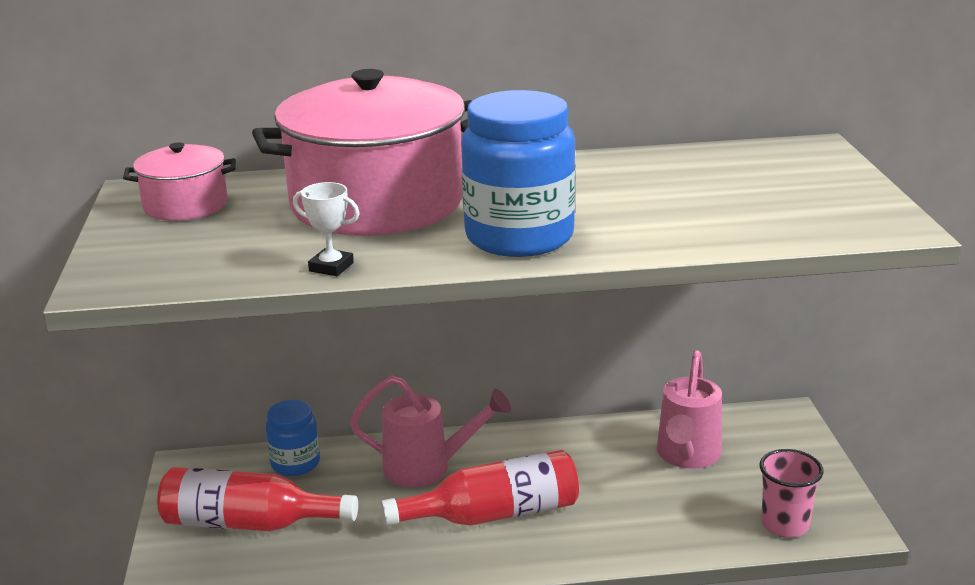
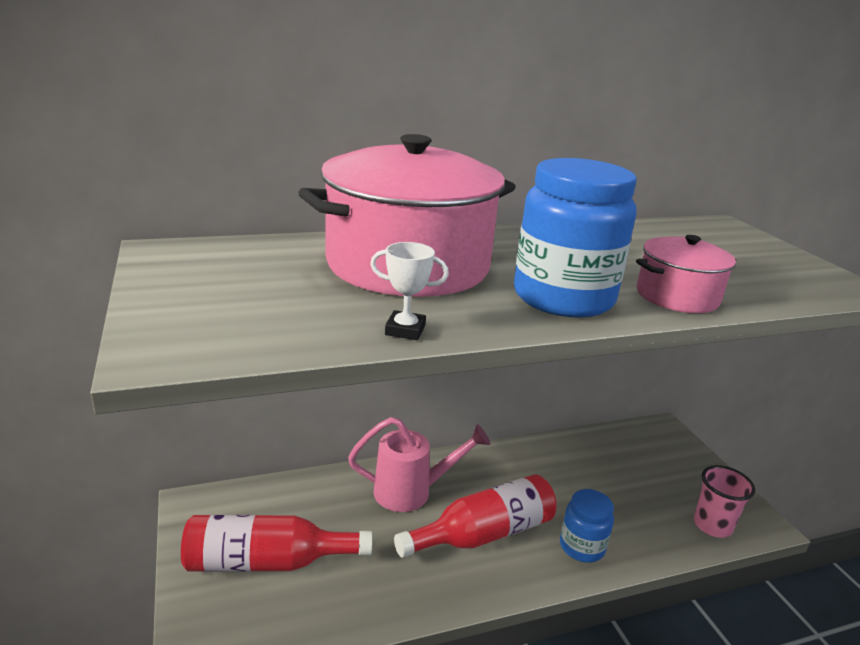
camera: 15 degrees left, 0 degrees up
(185, 205) = (218, 265): pink pot -> pink pot (677, 296)
(295, 463) = (295, 495): blue jar -> blue jar (582, 547)
(687, 456) = (611, 467): pink watering can -> none

